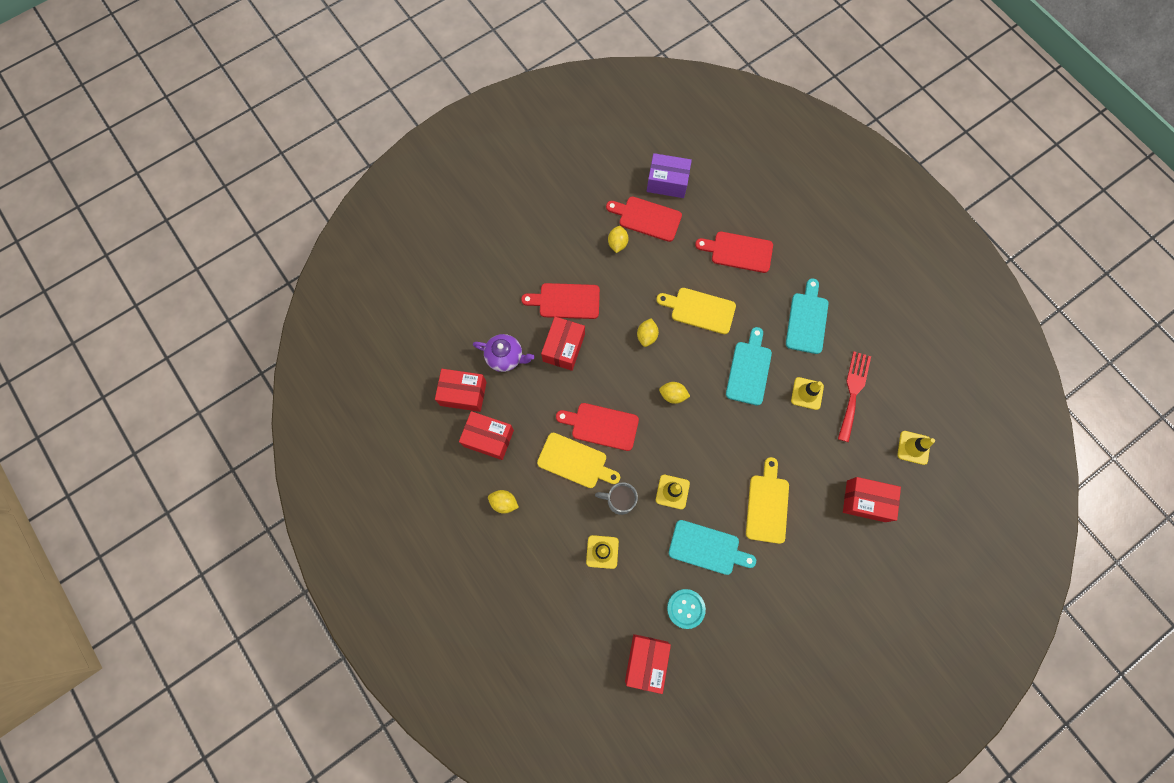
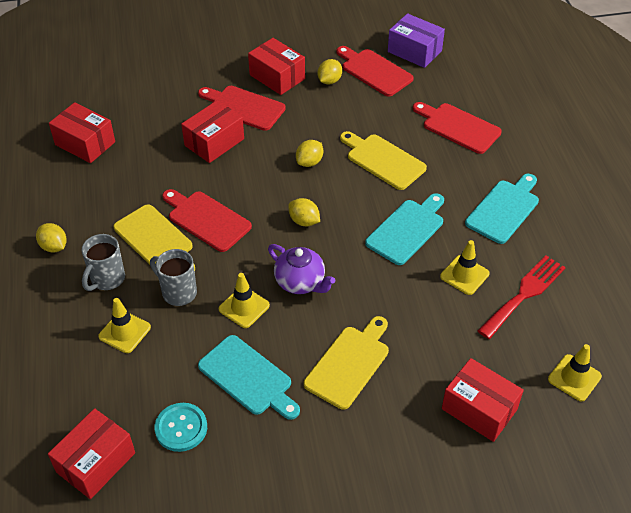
camera: 25 degrees right, 25 degrees down
(488, 438) = (81, 187): red box -> red box (277, 77)
(505, 357) = (149, 130): purple teapot -> purple teapot (300, 282)
(561, 513) = (107, 279): none -> grey mug

